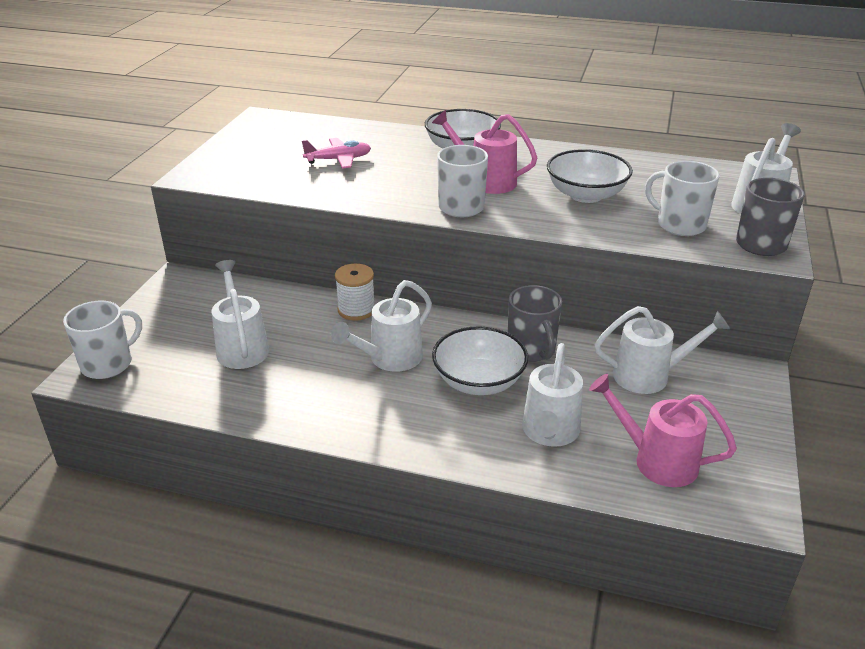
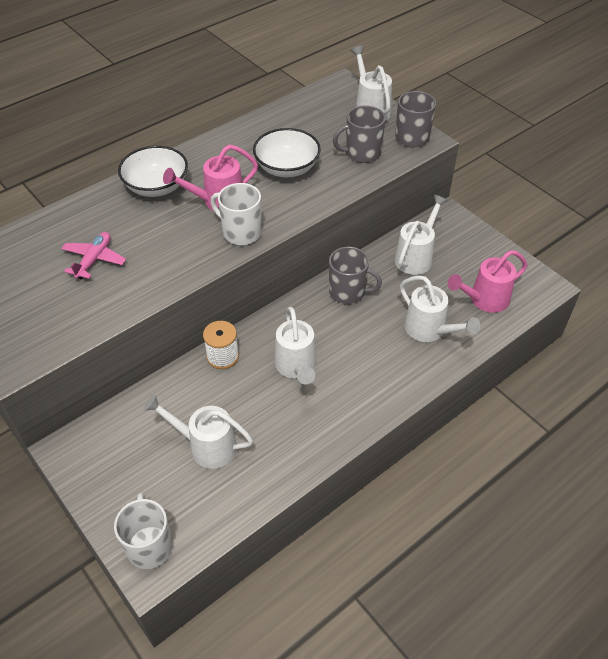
camera: 55 degrees left, 15 degrees up
(479, 381) = (358, 335): white bowl -> none
(679, 225) = (362, 153): white mug -> grey mug

